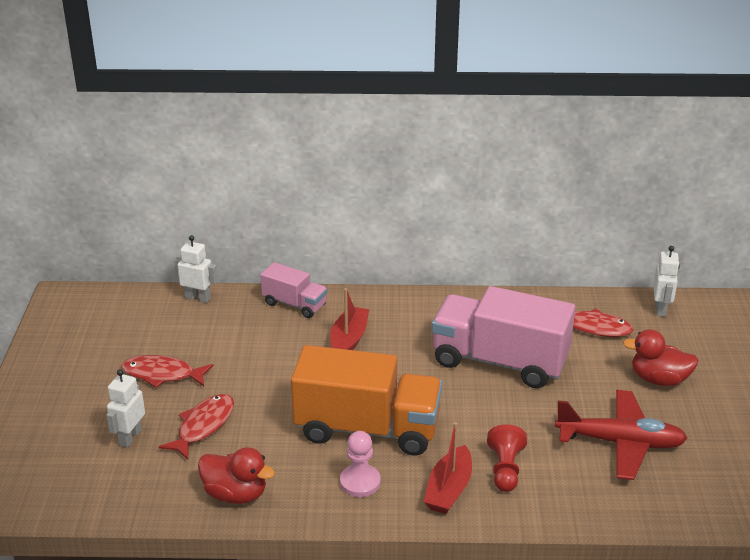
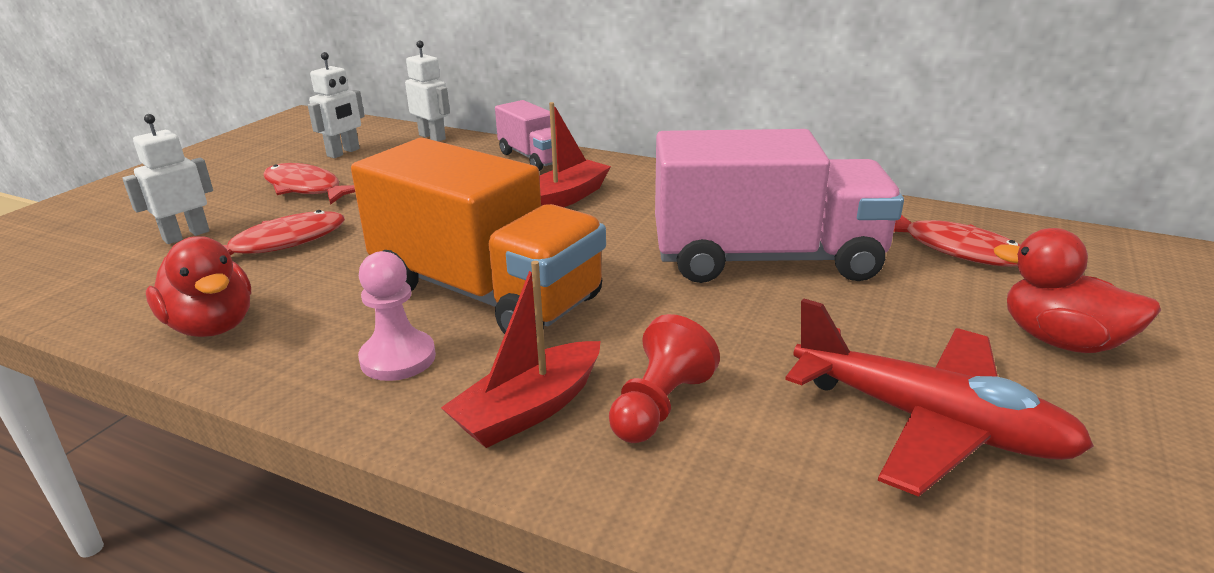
camera: 25 degrees right, 5 degrees down
(499, 361) = (766, 259): pink truck -> pink truck turned 135 degrees clockwise
(661, 309) = (1101, 250): white robot -> white robot (343, 152)

